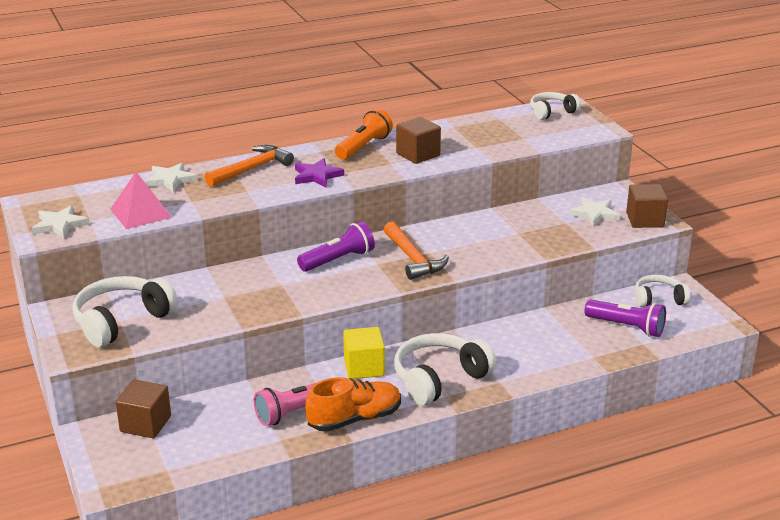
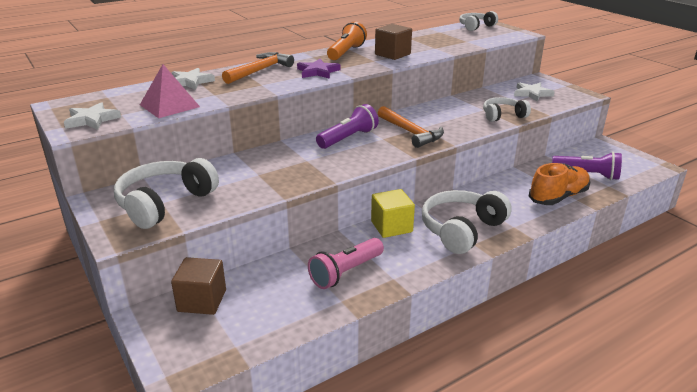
camera: 10 degrees left, 0 degrees up
(355, 419) = (404, 273): orange shoe -> orange shoe (558, 197)
(645, 220) = (572, 95): brown cube -> none
(658, 299) = (596, 153): white headphones -> white headphones (503, 116)

